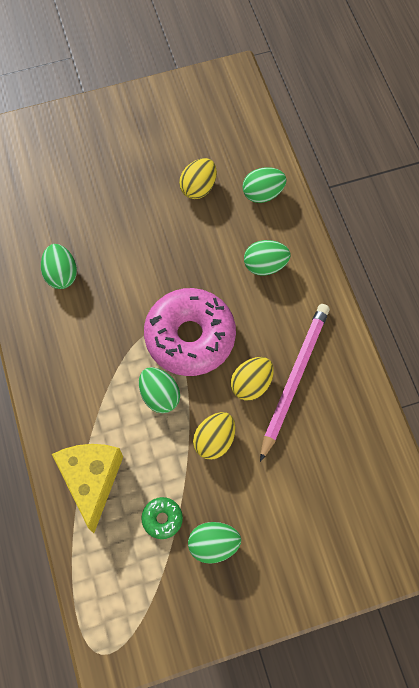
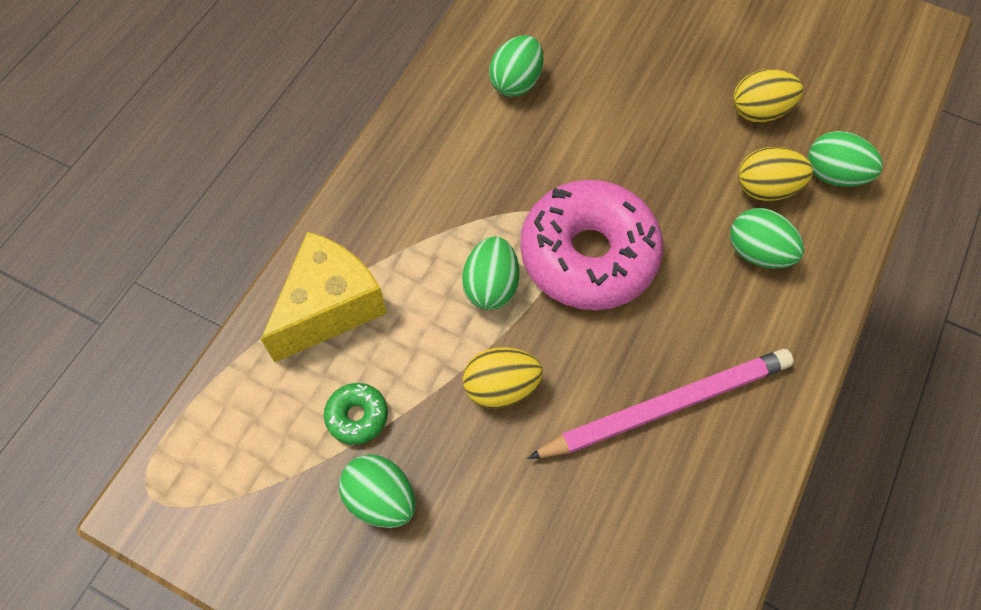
camera: 45 degrees right, 5 degrees down
(251, 384) = (607, 366): yellow egg -> yellow egg (766, 189)

